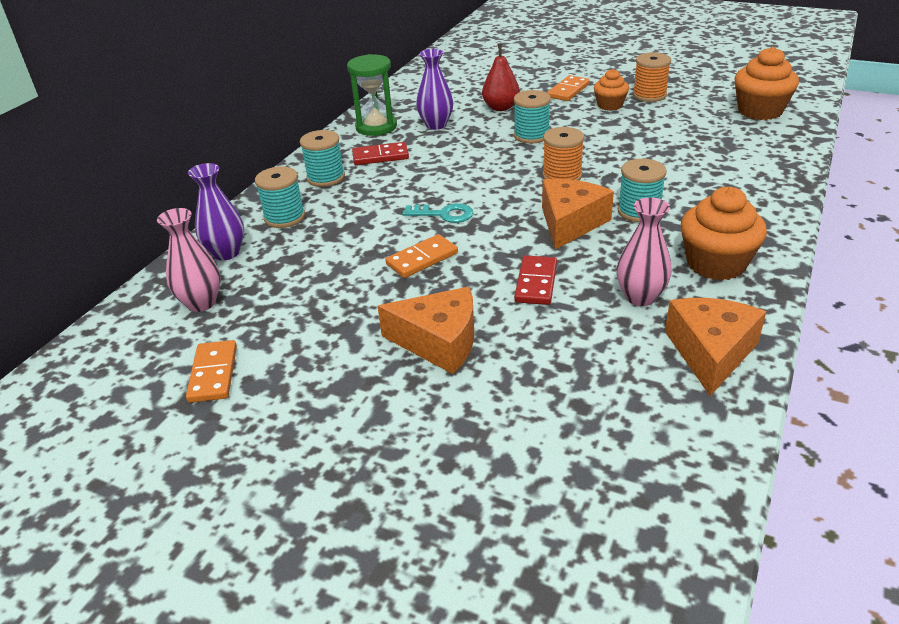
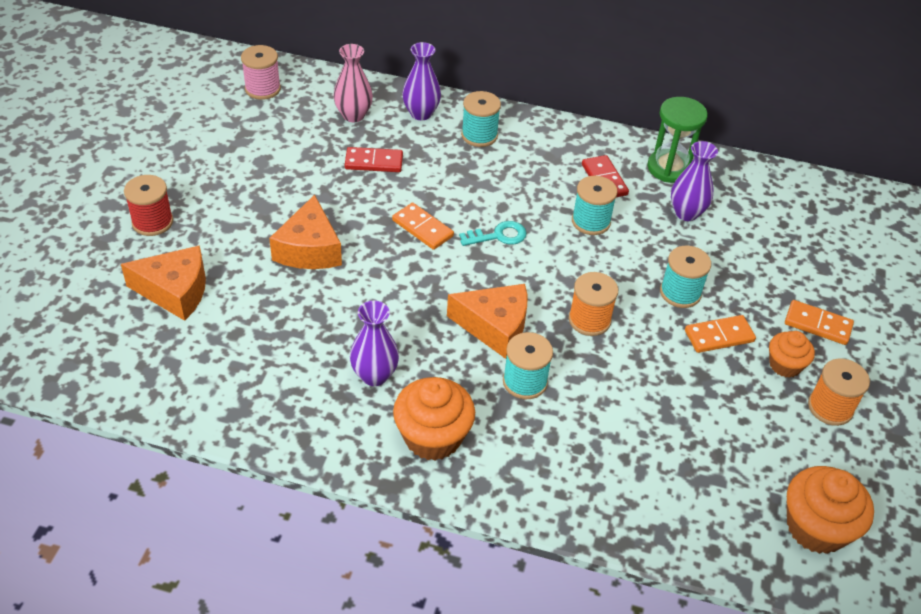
camera: 75 degrees right, 10 degrees up
(93, 385) = (262, 89): none -> pink spool
(213, 374) = (273, 139): orange domino -> orange domino (719, 336)
(326, 178) = (553, 149): turquoise spool -> turquoise spool (591, 221)
(347, 502) = (152, 222): none -> red spool
(444, 214) = (498, 236): turquoise key -> turquoise key turned 105 degrees counterclockwise
(501, 107) = (747, 263): red pear -> none
(536, 283) = (392, 304): red domino -> red domino (374, 162)
(640, 297) = (374, 375): pink vase -> purple vase
(710, 352) = (297, 418): orange cheese -> orange cheese (175, 291)

